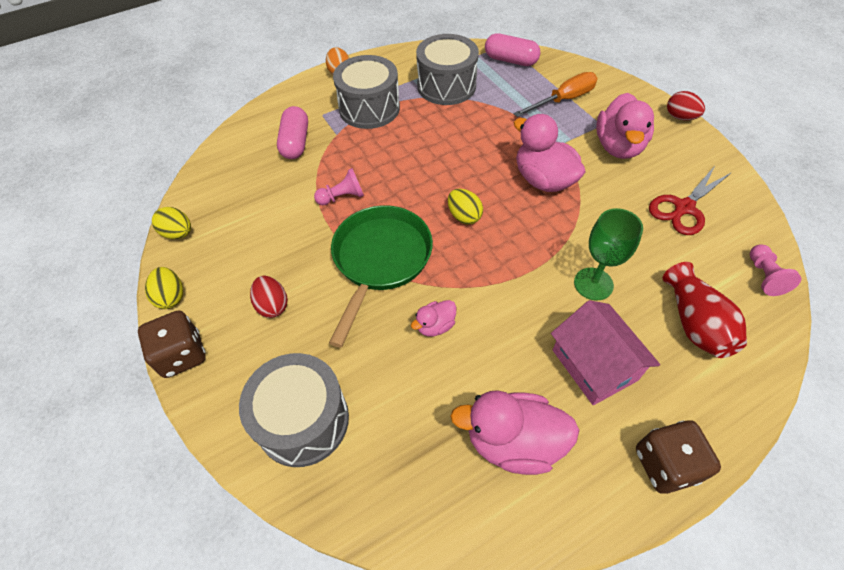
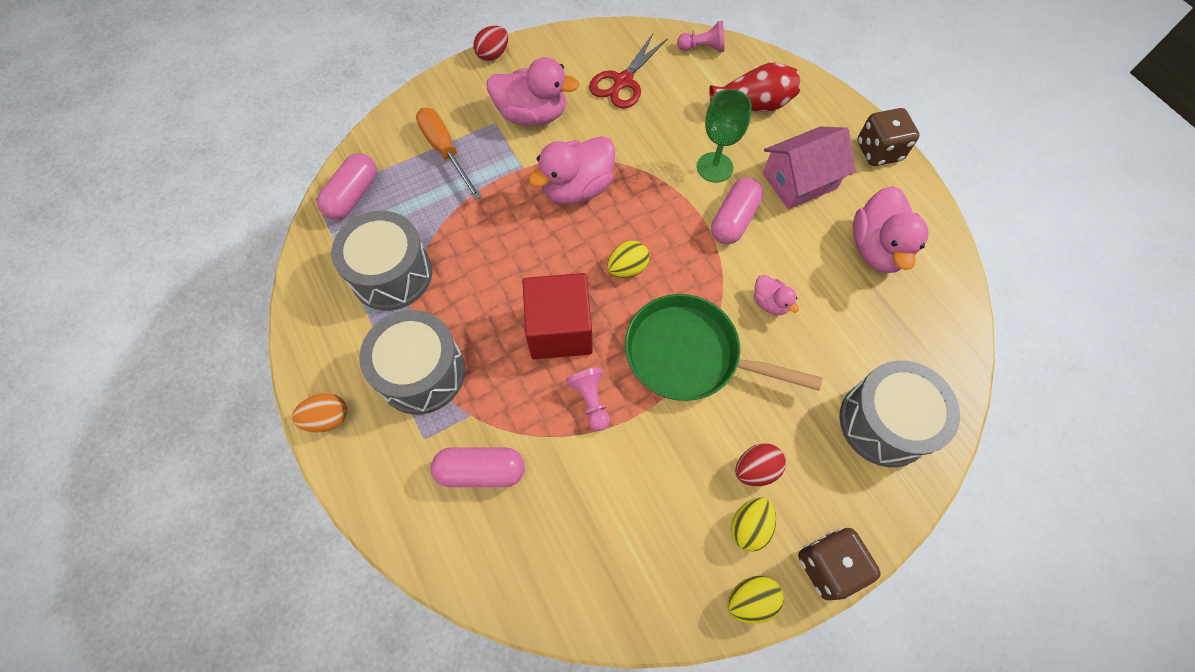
camera: 90 degrees left, 10 degrees up
(178, 233) = (647, 616): yellow egg -> yellow egg (749, 526)
(403, 176) = (560, 330): none -> red cube
(530, 299) = (734, 219): none -> pink capsule
(683, 208) = (623, 82): red scissors -> red scissors turned 75 degrees clockwise

